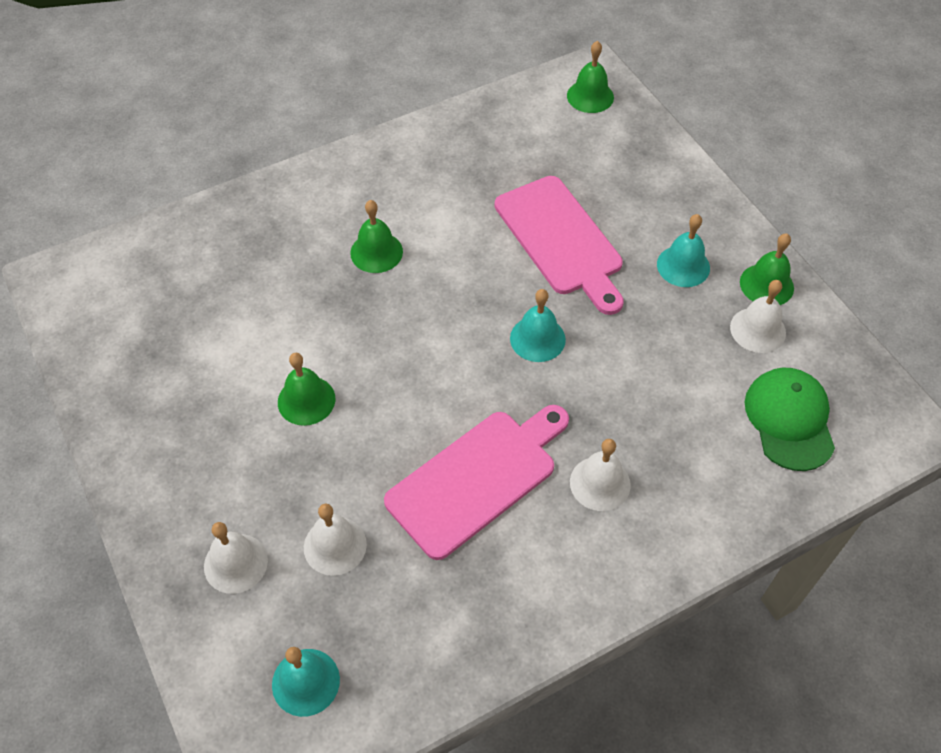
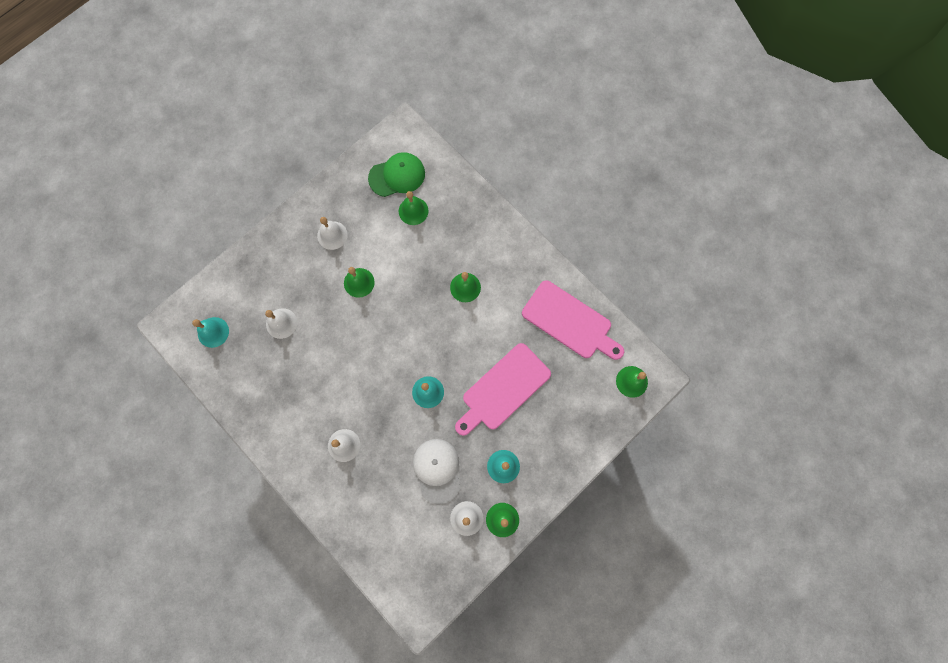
camera: 75 degrees right, 20 degrees up
(211, 294) = (413, 211): none -> green bell
(235, 563) = (263, 281): white bell -> white bell (332, 235)
(477, 479) = (332, 381): pink cutting board -> pink cutting board (570, 322)
(673, 353) = (437, 470): none -> white cap
(789, 420) = (407, 544): green cap -> green cap (397, 176)

